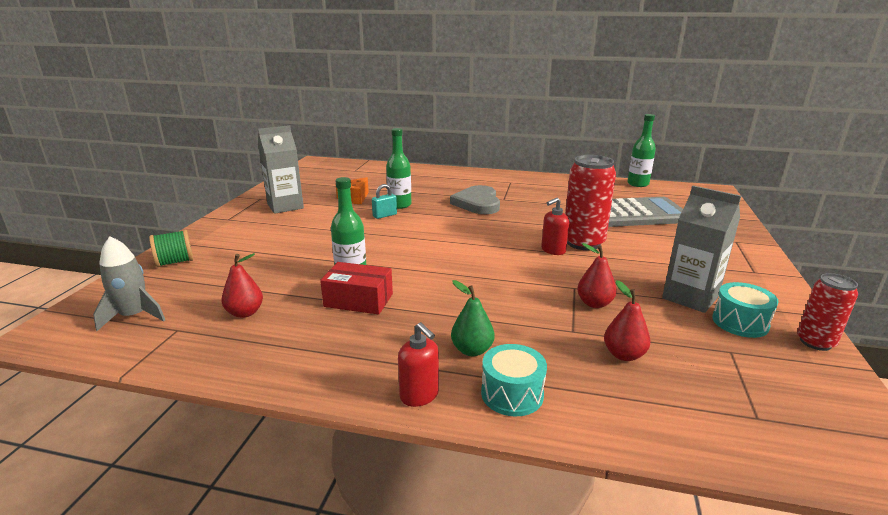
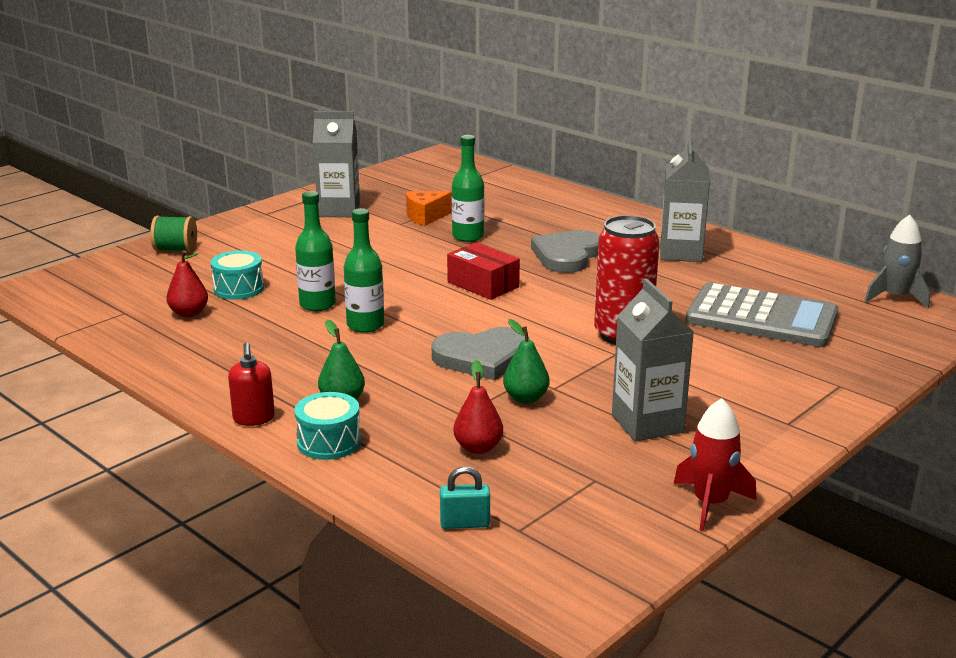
camera: 30 degrees right, 0 degrees up
(134, 316) = (102, 292): grey rocket -> grey rocket (895, 297)
(358, 300) = (297, 329): red box -> red box (483, 284)
(385, 215) = (433, 246): turquoise padlock -> turquoise padlock (465, 523)
(523, 282) = (482, 357): none -> grey heart
(538, 188) = (681, 253): none -> grey carton
(553, 250) = (570, 333): red soap dispenser -> none
(594, 303) = (525, 398): red pear -> green pear
(638, 184) = (847, 278): green bottle -> green bottle (365, 325)
(740, 322) = (658, 462): turquoise drum -> turquoise drum (238, 289)
(815, 342) = (710, 503): red can -> red rocket

